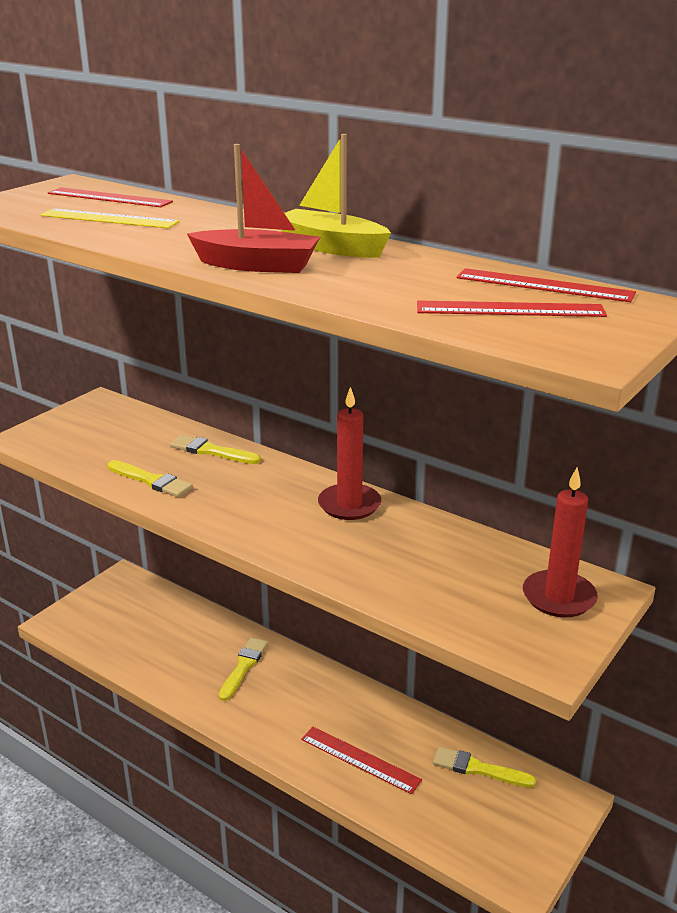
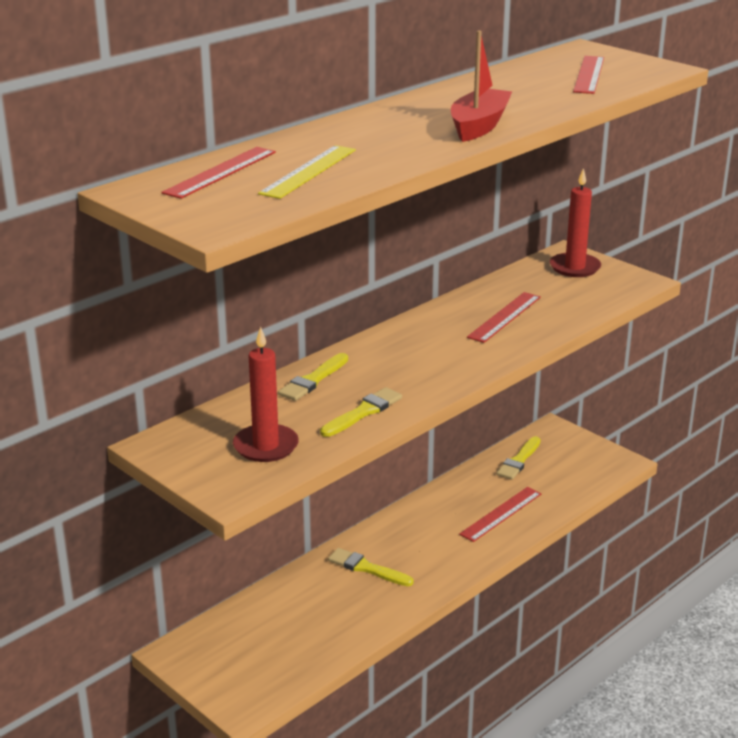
camera: 80 degrees left, 0 degrees up
(331, 247) = (437, 104): yellow boat -> none
(349, 505) = (436, 323): red candle -> red candle (266, 446)
(544, 285) = (543, 63): red ruler -> red ruler (504, 317)

